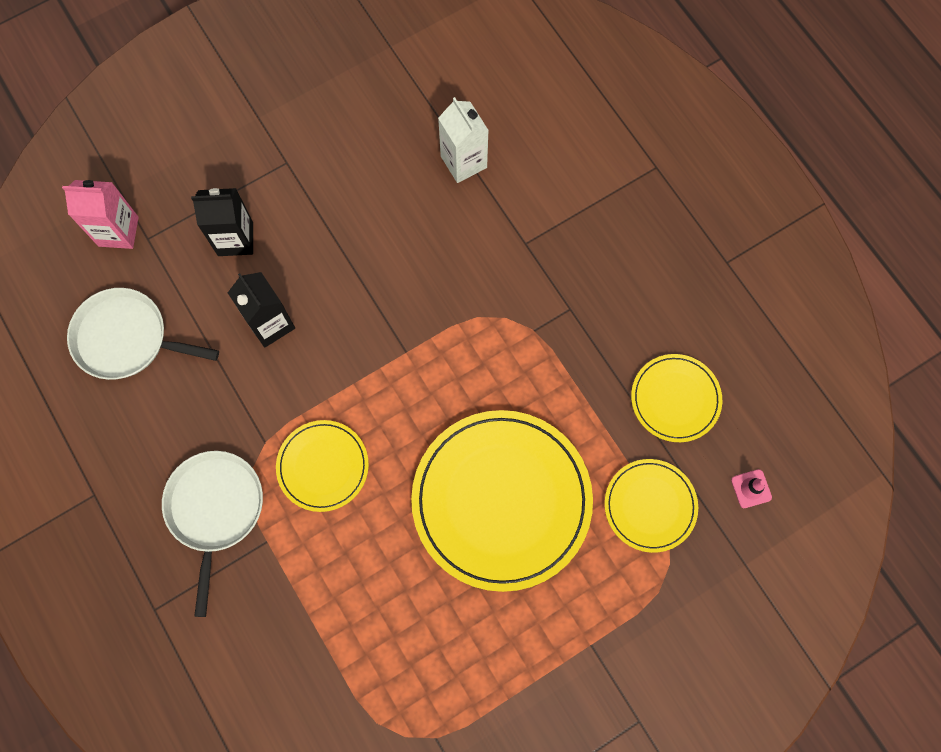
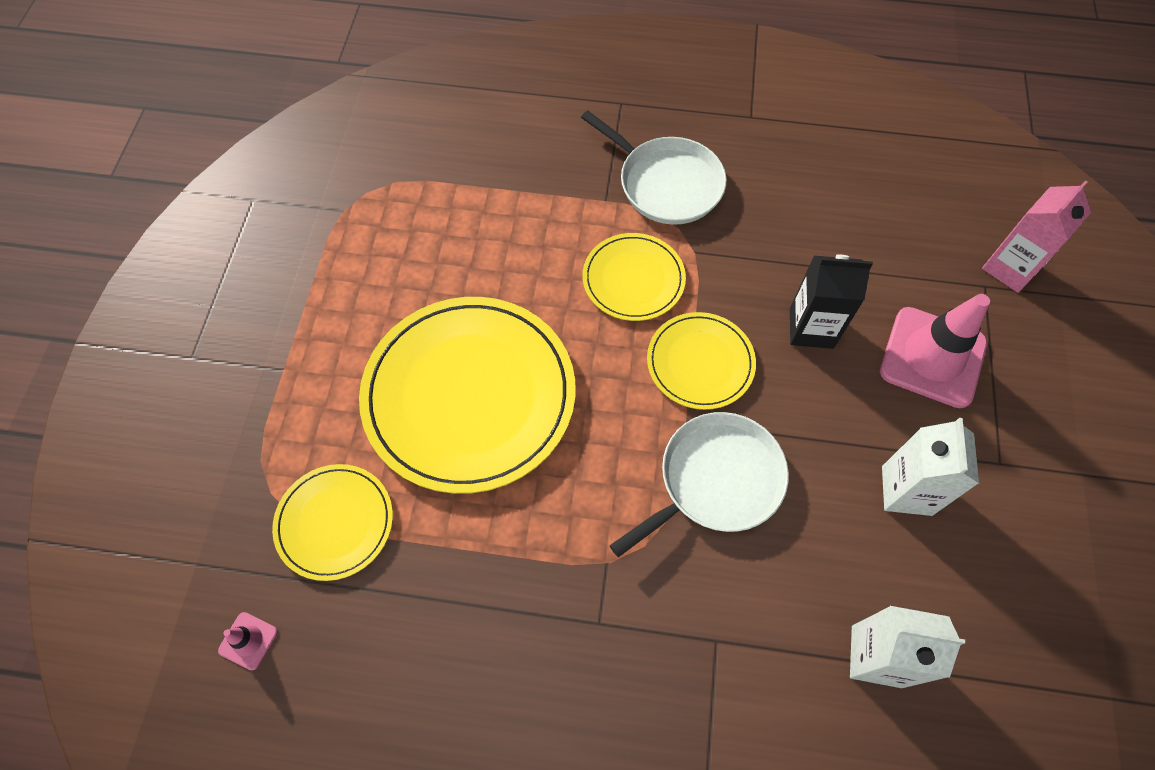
camera: 130 degrees right, 10 degrees down
(126, 338) = (883, 212): white pan -> white pan (715, 480)
(235, 239) = (932, 357): black carton -> pink traffic cone
(348, 201) = (906, 490): none -> white carton
(675, 399) = (405, 648): yellow plate -> yellow plate (700, 362)

